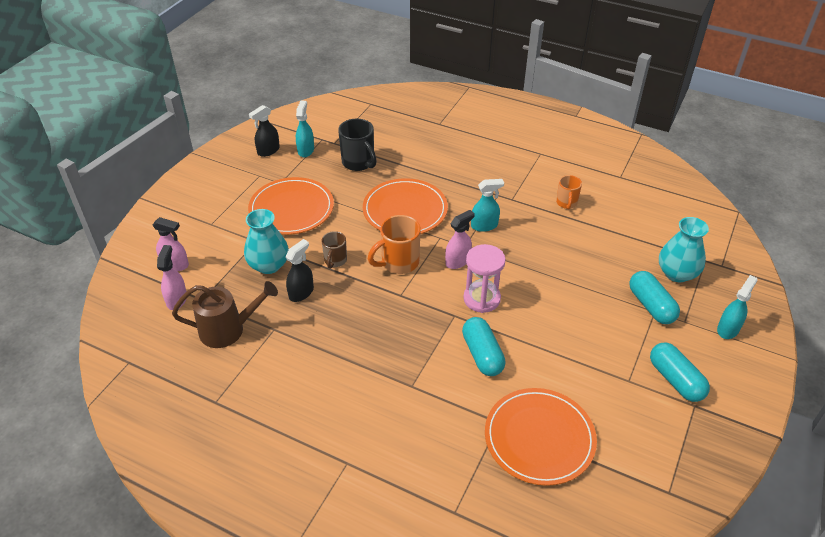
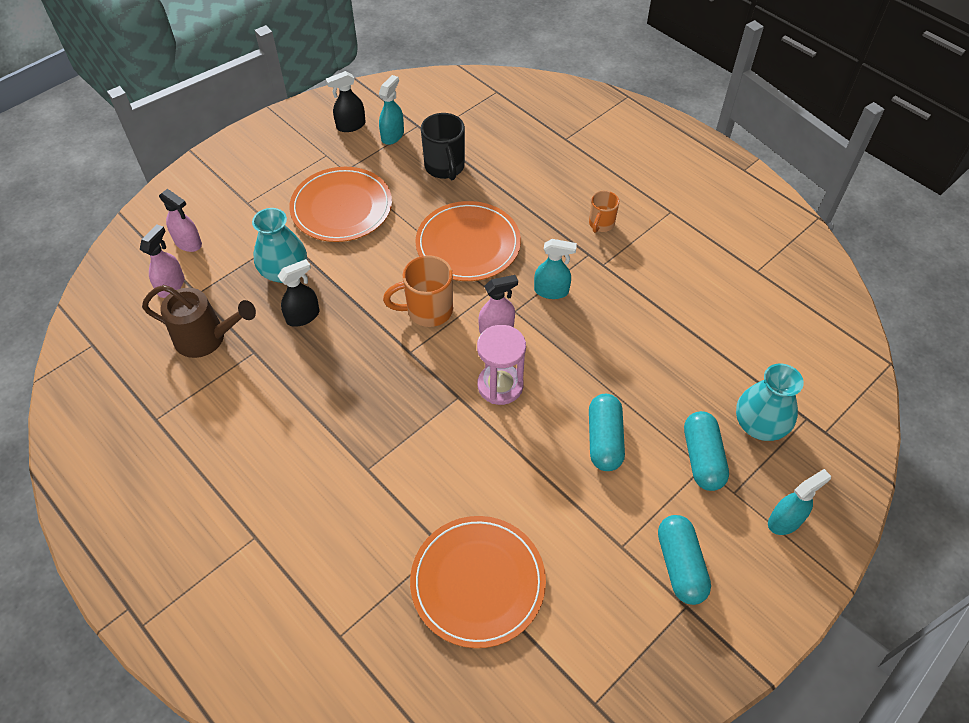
camera: 20 degrees right, 10 degrees up
(335, 261) = (358, 287): brown mug -> none
(482, 354) = (465, 456): turquoise capsule -> turquoise capsule (604, 440)
(566, 203) = (668, 289): orange mug -> orange mug (601, 224)

